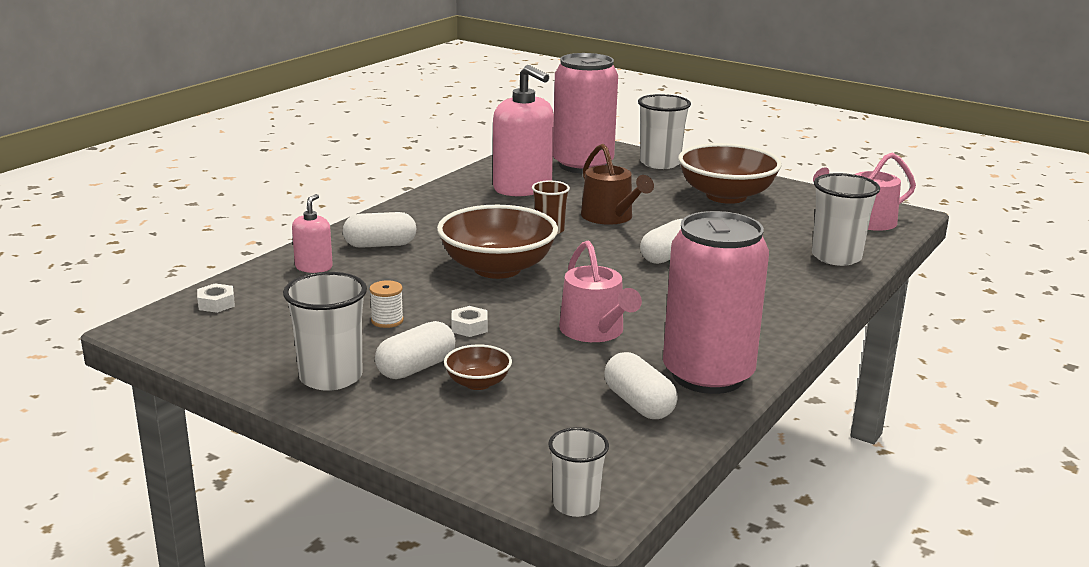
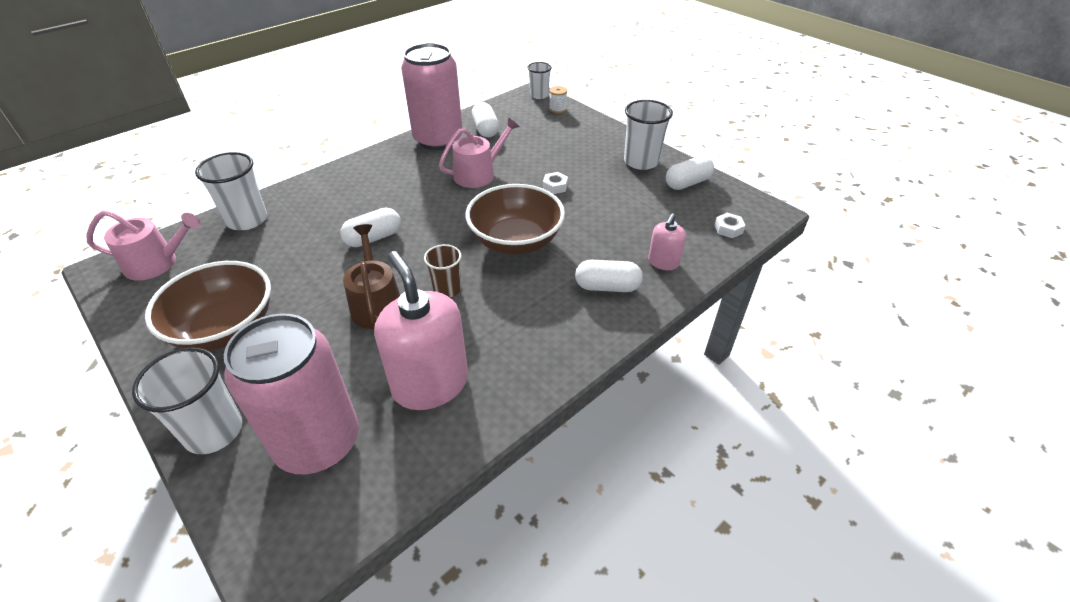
camera: 165 degrees left, 20 degrees up
(387, 320) = (607, 198): white spool -> white spool (557, 109)
(416, 368) = (593, 162): white capsule -> white capsule (687, 183)
(478, 383) = (561, 149): brown bowl -> none
(595, 331) = (479, 174): pink watering can -> pink watering can turned 60 degrees clockwise

